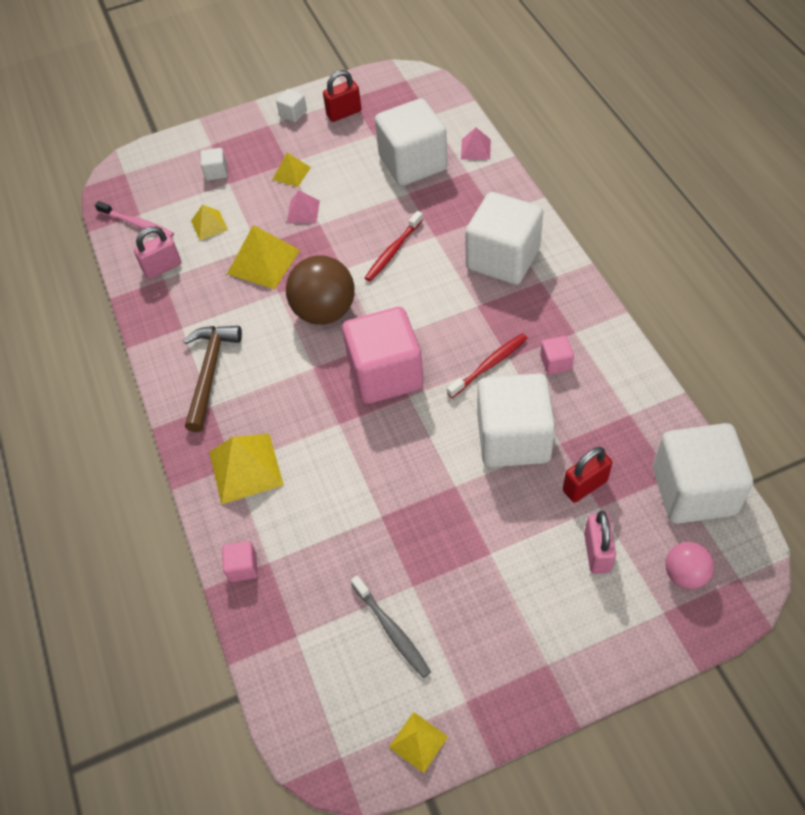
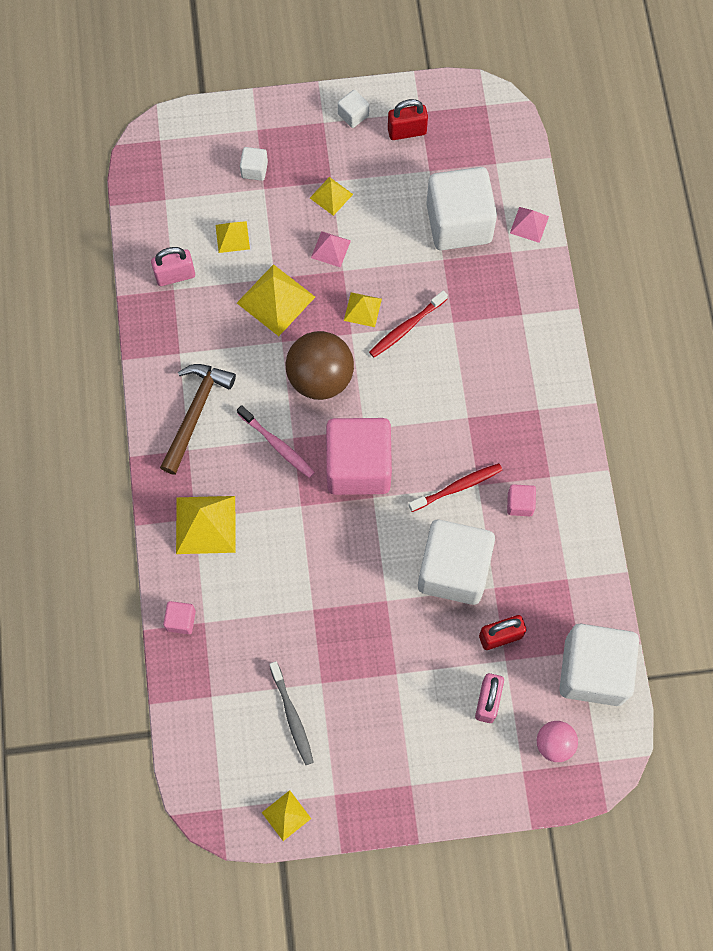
camera: 10 degrees right, 15 degrees up
(137, 224) = (160, 212): pink toothbrush -> pink toothbrush (277, 445)
(347, 248) = (362, 309): none -> yellow pyramid
(503, 259) = (510, 371): white cube -> none

